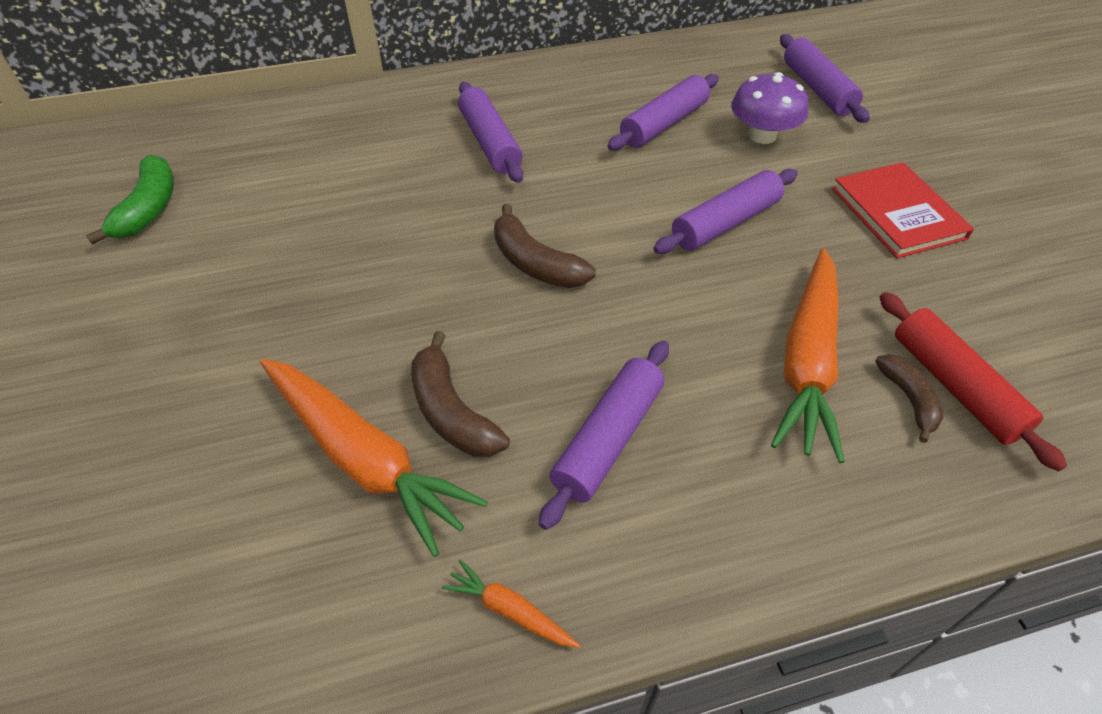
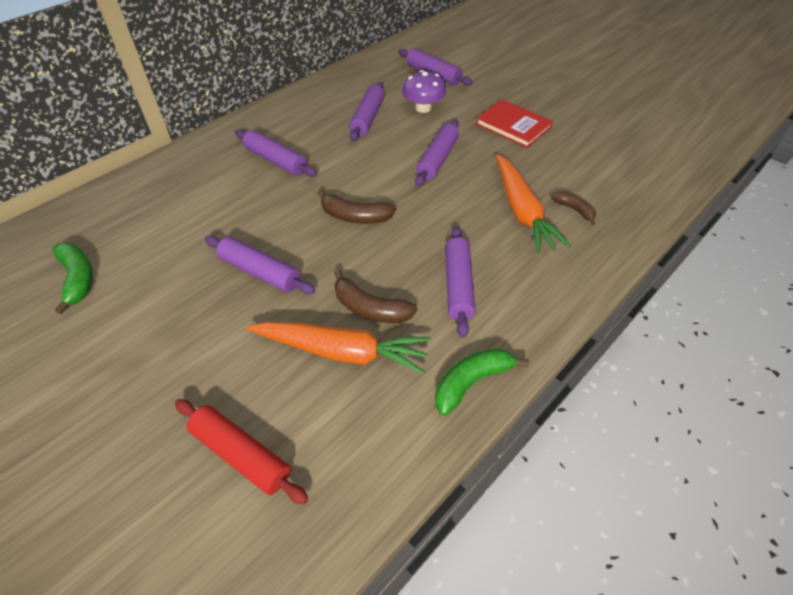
camera: 30 degrees left, 0 degrees up
(351, 290) = (260, 272): none -> purple rolling pin
(510, 610) = (471, 382): orange carrot -> green banana
(954, 386) = (588, 196): red rolling pin -> red rolling pin (241, 455)

